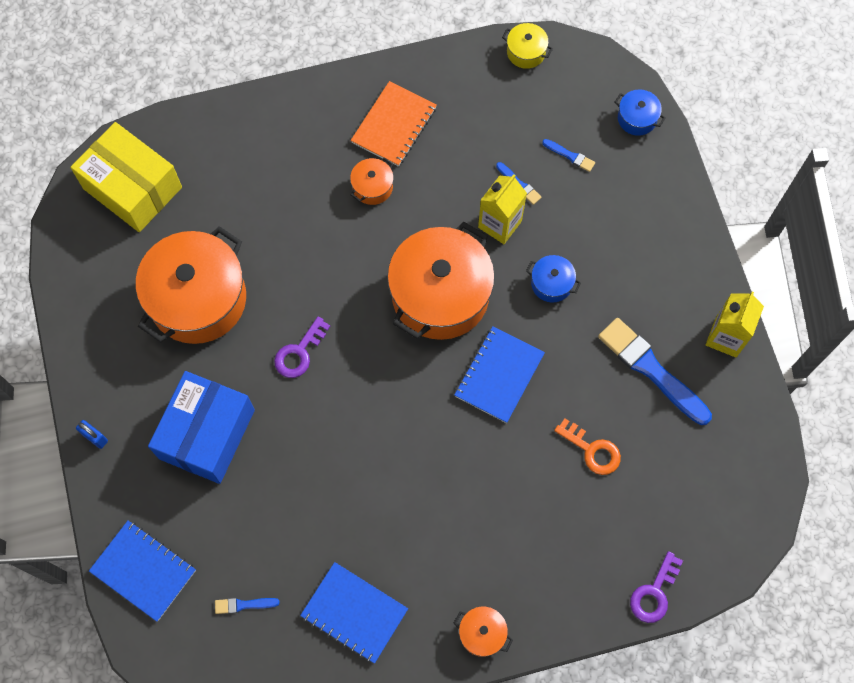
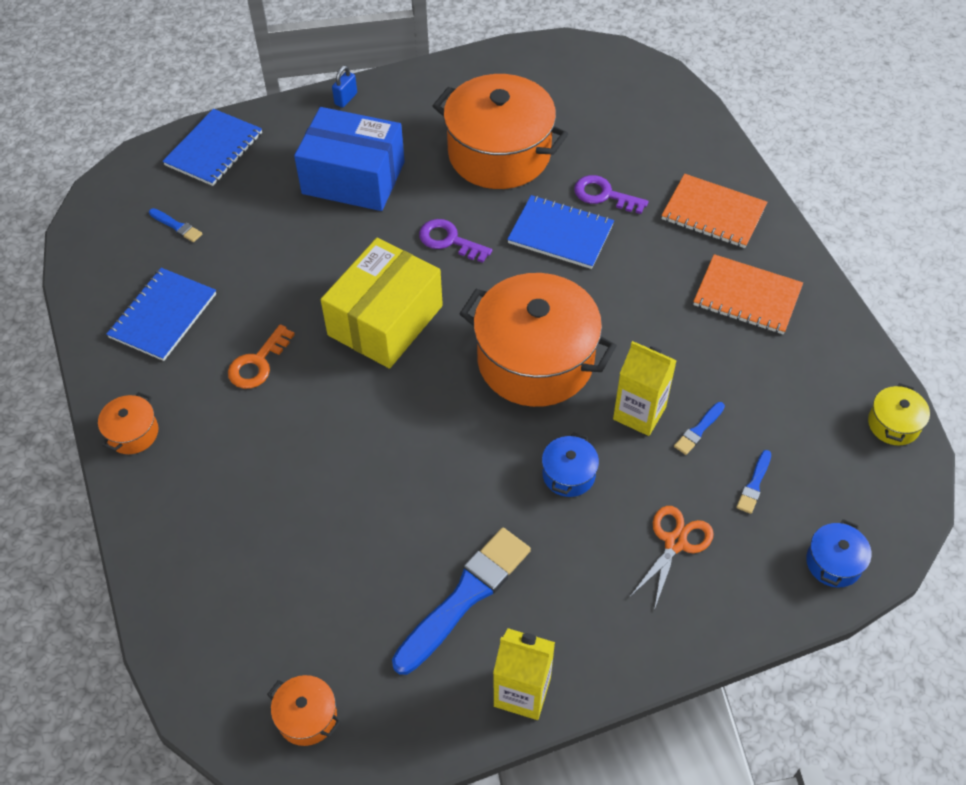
camera: 85 degrees right, 15 degrees down
(132, 188) = (614, 90): yellow box -> yellow box (385, 320)
(243, 605) = (177, 226): blue brush -> blue brush turned 135 degrees clockwise
(300, 133) = (713, 213): none -> orange notebook
(372, 187) = (661, 284): orange pot -> orange pot (307, 717)
(499, 375) = (441, 427): blue notebook -> blue notebook (560, 234)
(592, 450) = (351, 533): orange key -> orange key (258, 363)
(615, 218) = (675, 542): none -> orange scissors
(654, 593) = (169, 613): purple key -> purple key (604, 195)

